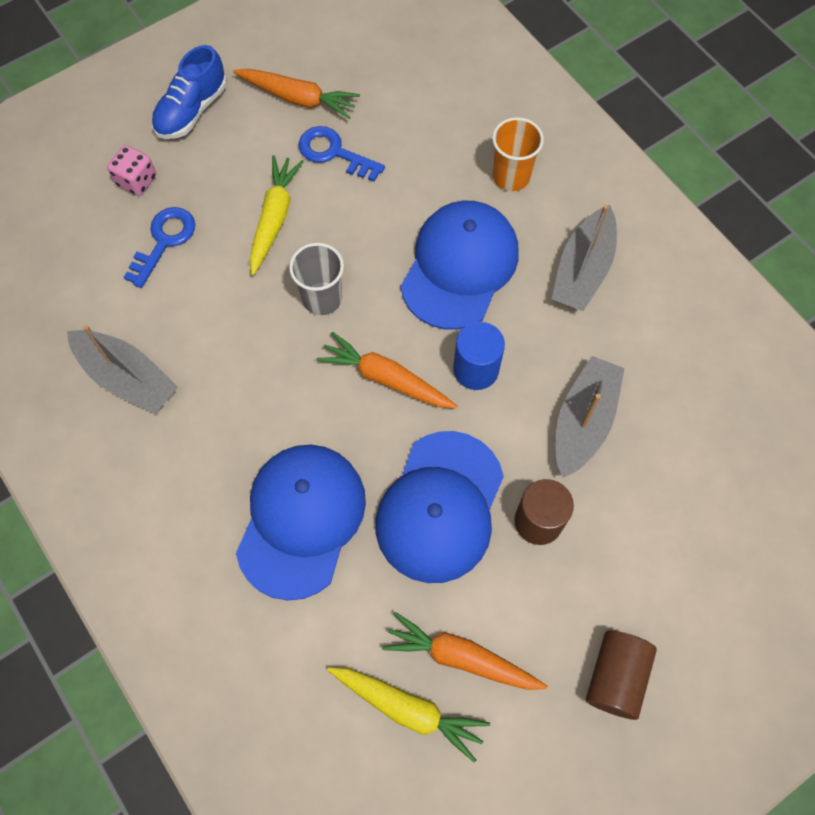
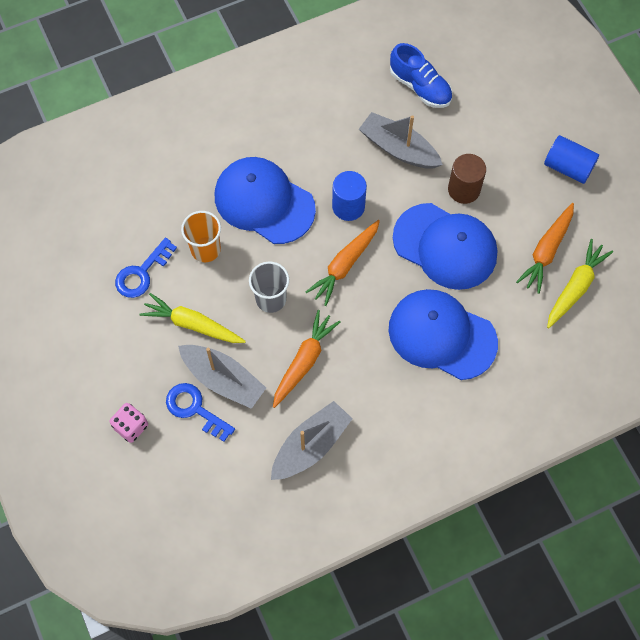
camera: 80 degrees left, 0 degrees up
(192, 110) = (71, 377): blue shoe -> blue shoe (420, 87)
(298, 98) = (81, 293): orange carrot -> orange carrot (304, 361)
(511, 176) = (194, 154): orange cup -> orange cup (205, 249)
(583, 270) = (283, 124): grey boat -> grey boat (223, 379)
(615, 677) = (568, 167): brown cylinder -> blue cylinder

